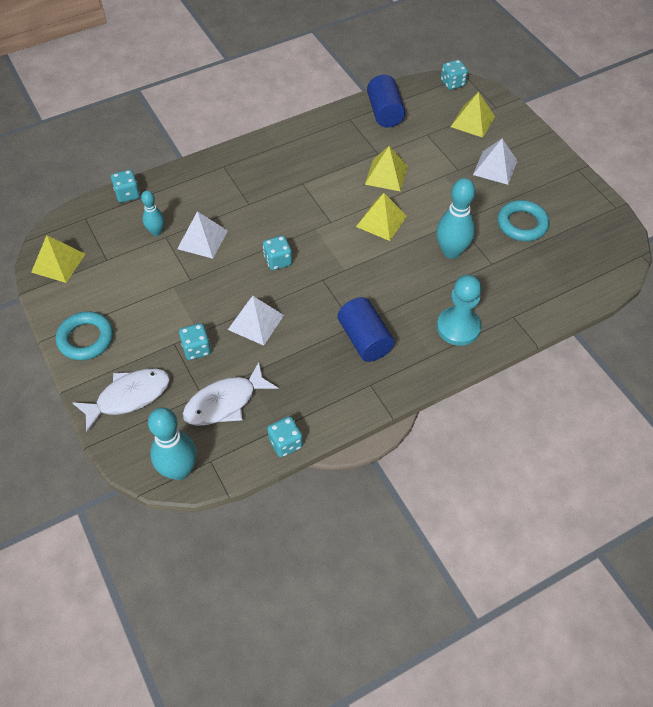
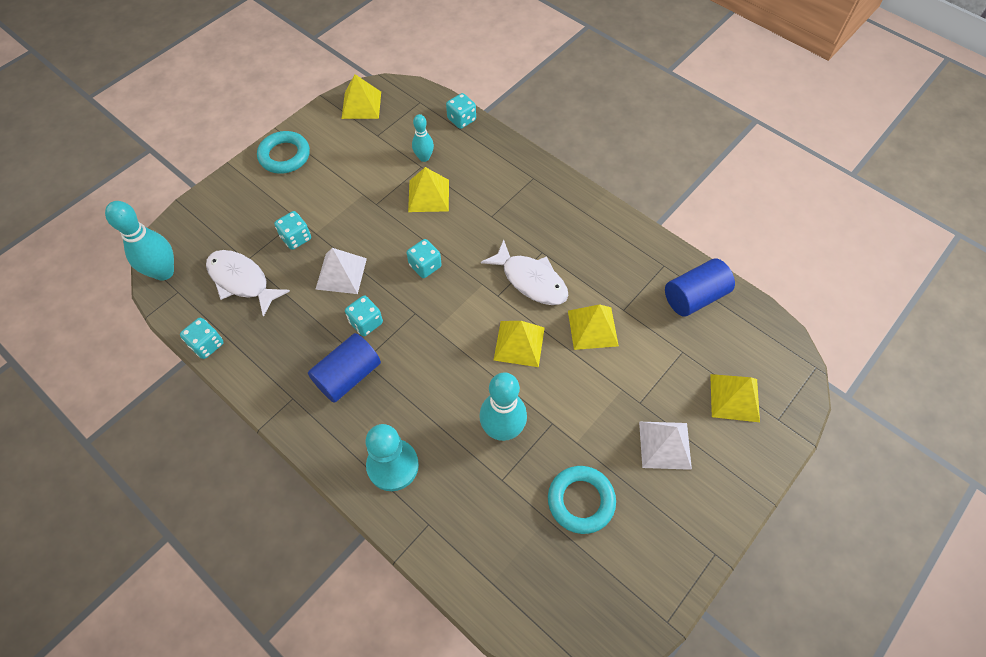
camera: 70 degrees right, 5 degrees up
(129, 397) = (231, 208): white fish -> white fish (531, 280)
(202, 239) = (428, 195): white pyramid -> yellow pyramid
(452, 83) = (792, 356): turquoise dice -> turquoise dice (366, 322)

